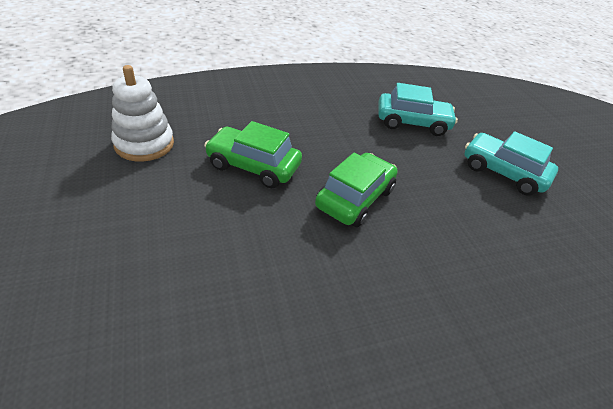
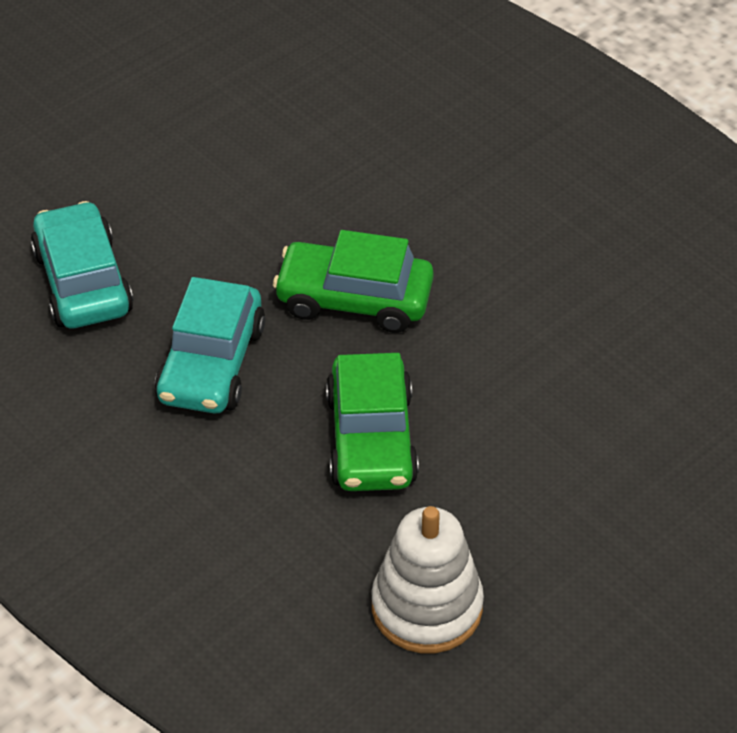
camera: 110 degrees left, 5 degrees up
(503, 172) = (161, 153): turquoise car -> turquoise car (211, 363)

